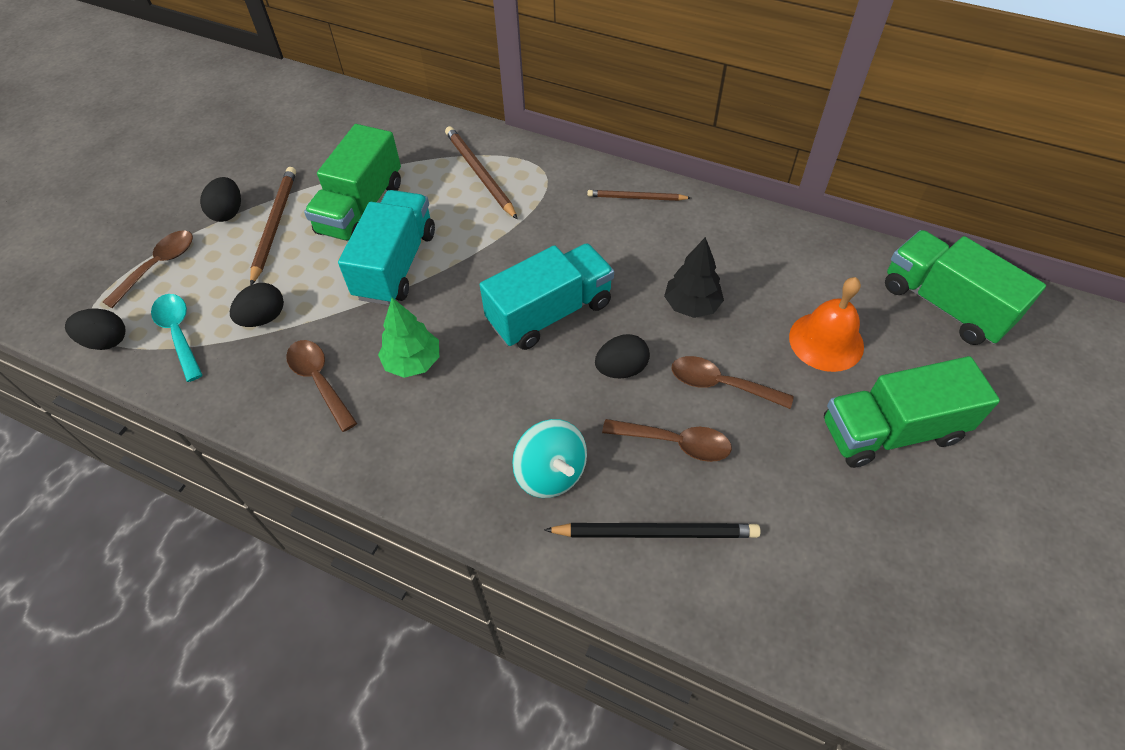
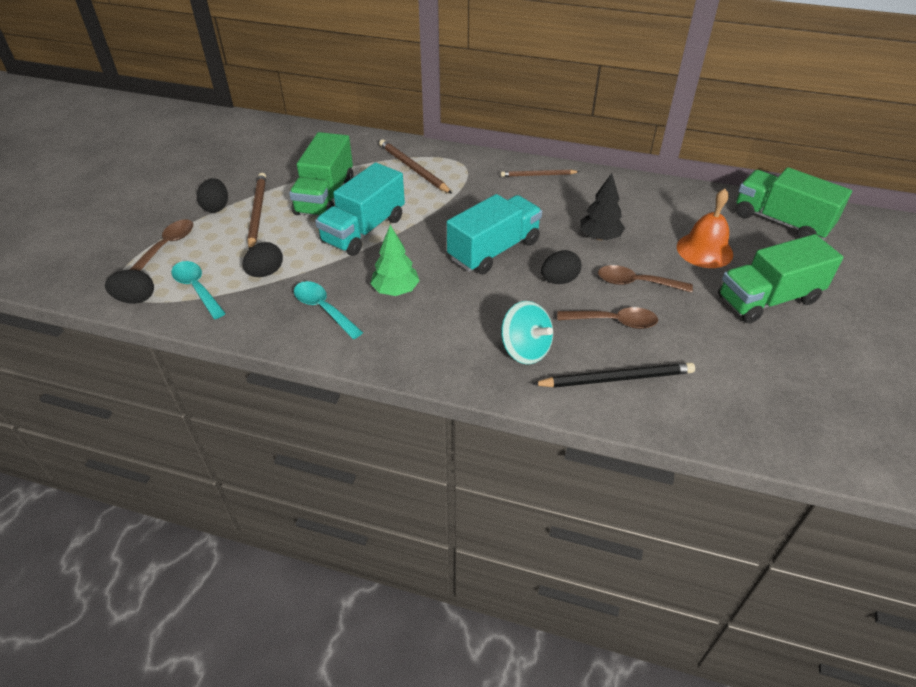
camera: 10 degrees left, 10 degrees down
(319, 381) = (323, 309): brown spoon -> turquoise spoon
(396, 265) = (364, 230): turquoise truck -> turquoise truck turned 150 degrees counterclockwise

